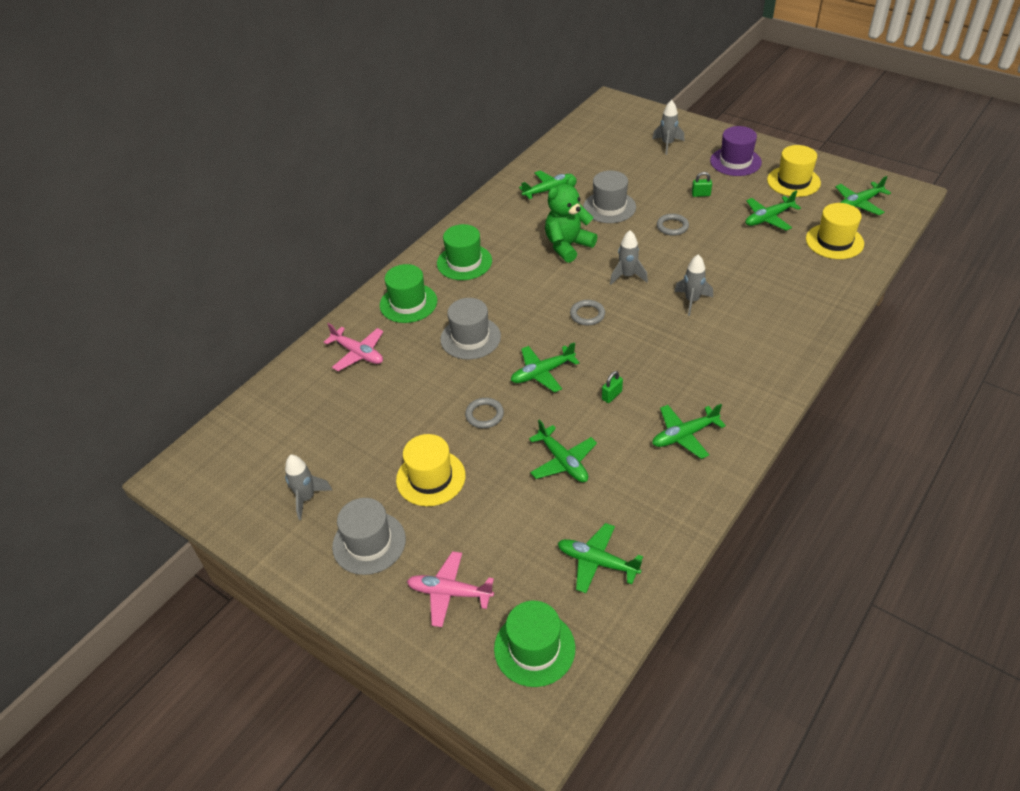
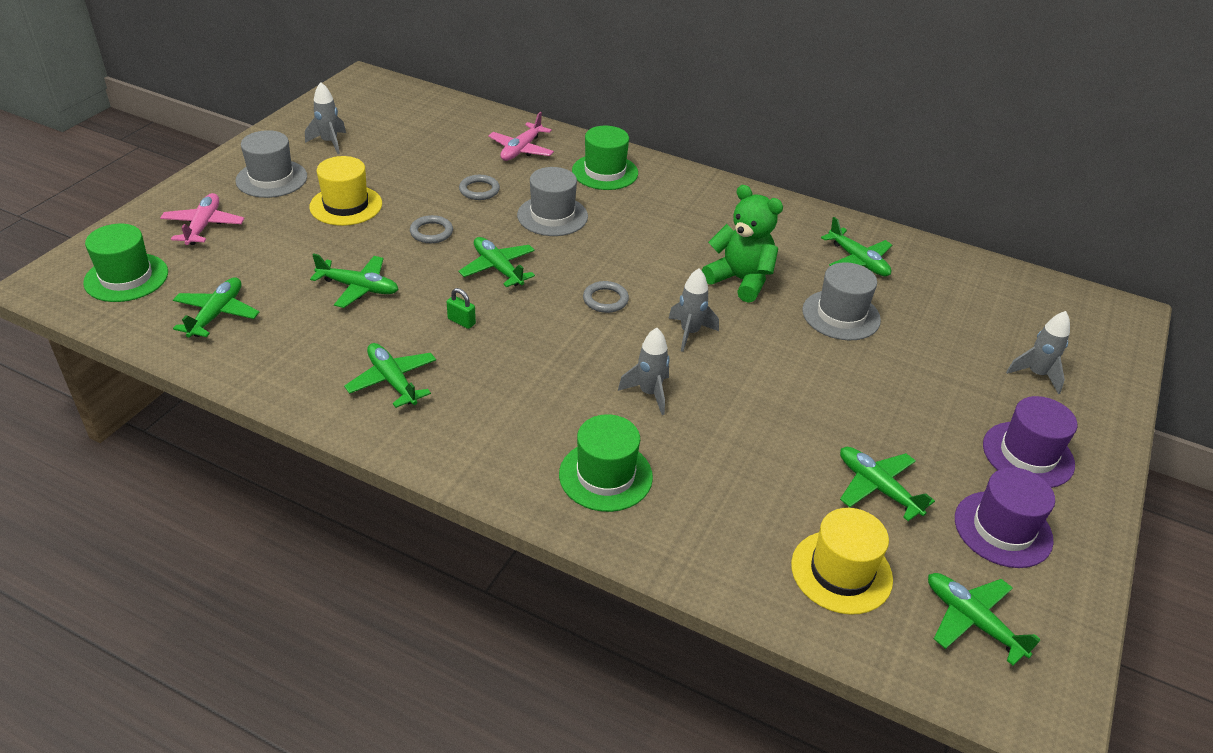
camera: 75 degrees right, 5 degrees down
(464, 262) = (685, 203): green hat -> green hat (605, 475)
(563, 461) = (359, 288): green plane -> green plane turned 120 degrees counterclockwise
(672, 226) = (816, 377): grey ring -> grey ring (479, 190)
(701, 194) = (912, 409): green padlock -> none
(793, 181) = (1003, 529): yellow hat -> purple hat

